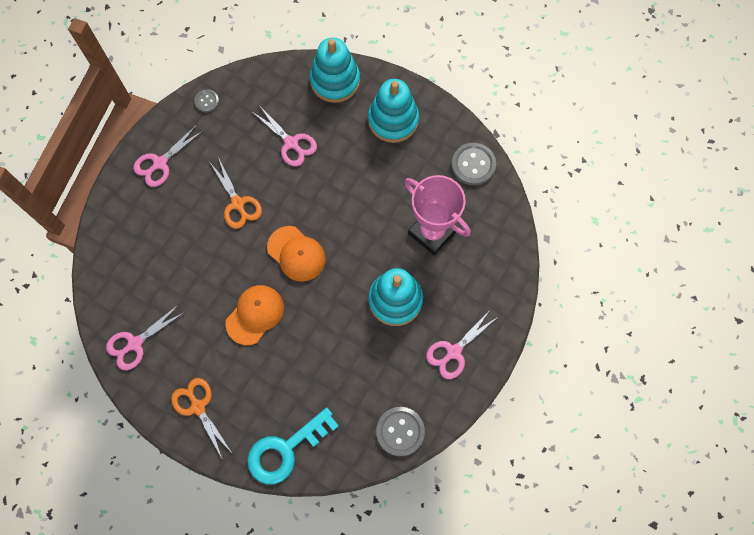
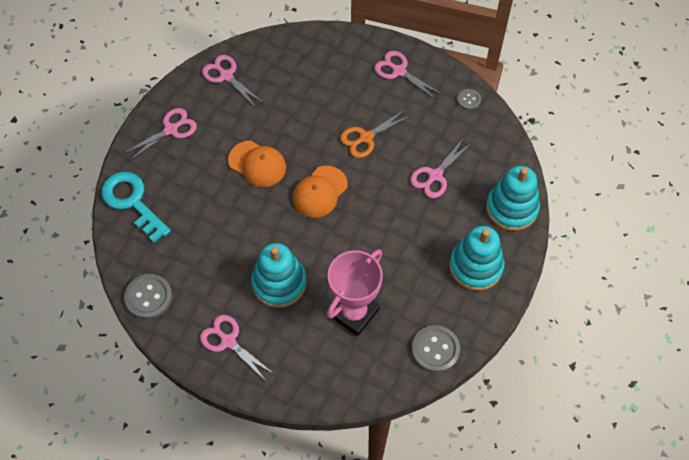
camera: 85 degrees right, 10 degrees down
(198, 407) = (171, 130): orange scissors -> pink scissors

